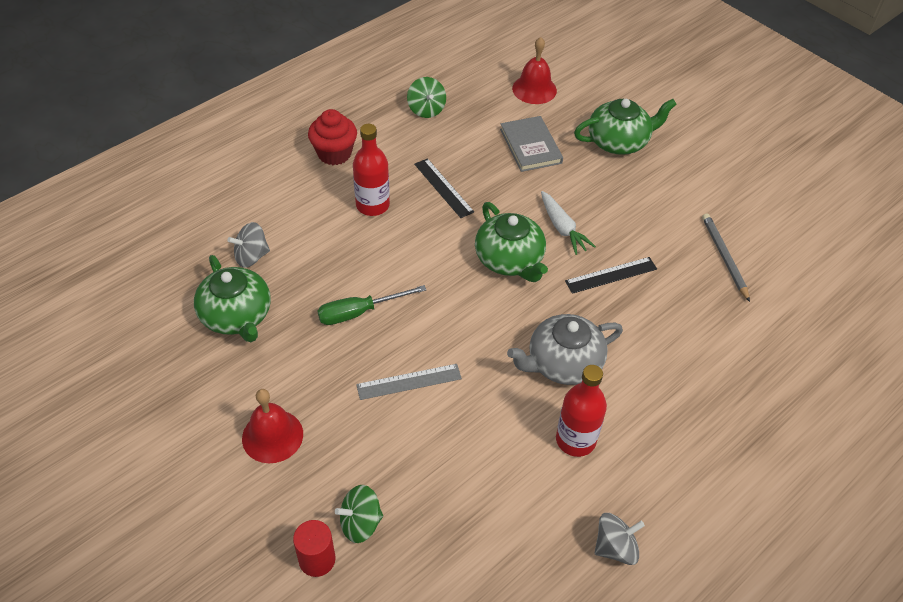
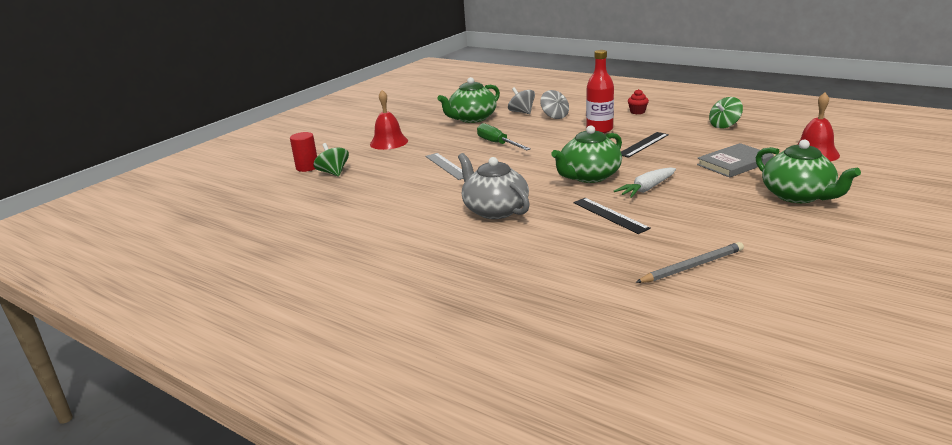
camera: 80 degrees right, 25 degrees down
(334, 153) = (637, 112): red cupcake -> red cupcake, size x0.55
(575, 440) = (421, 225): red bottle -> none
(615, 547) = (326, 252): grey spinning top -> grey spinning top (555, 116)

